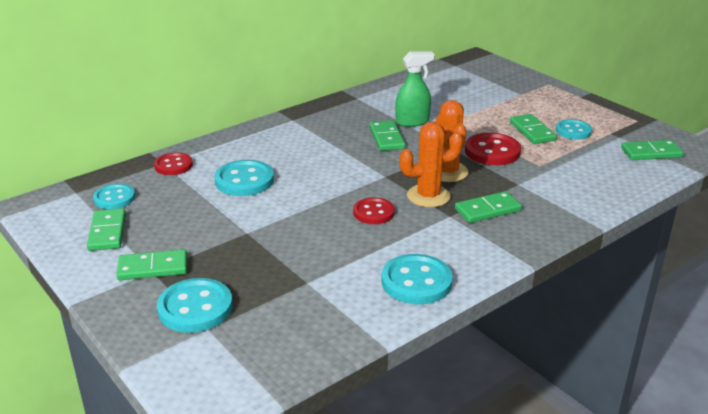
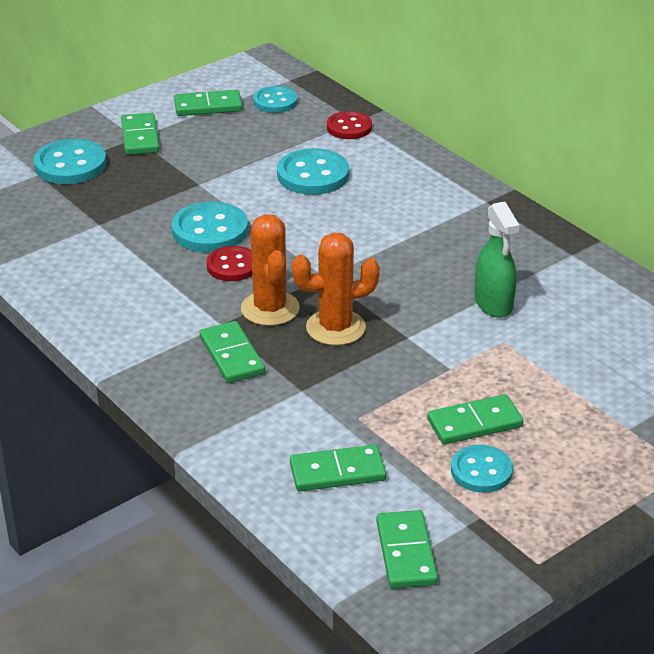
camera: 90 degrees right, 5 degrees up
(386, 138) = (435, 279): green domino -> green domino (337, 472)
(416, 282) = (85, 292): turquoise button -> turquoise button (210, 230)
(492, 151) = (400, 374): red button -> none

